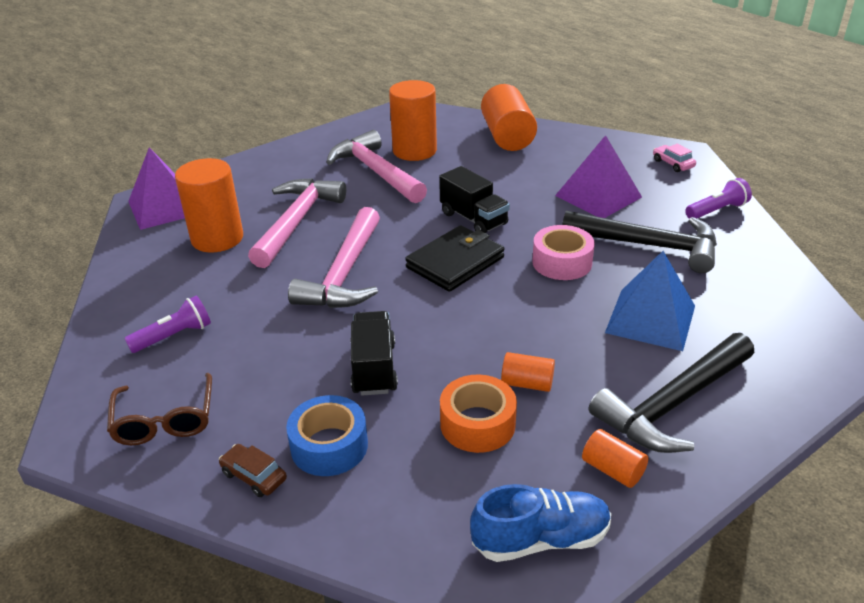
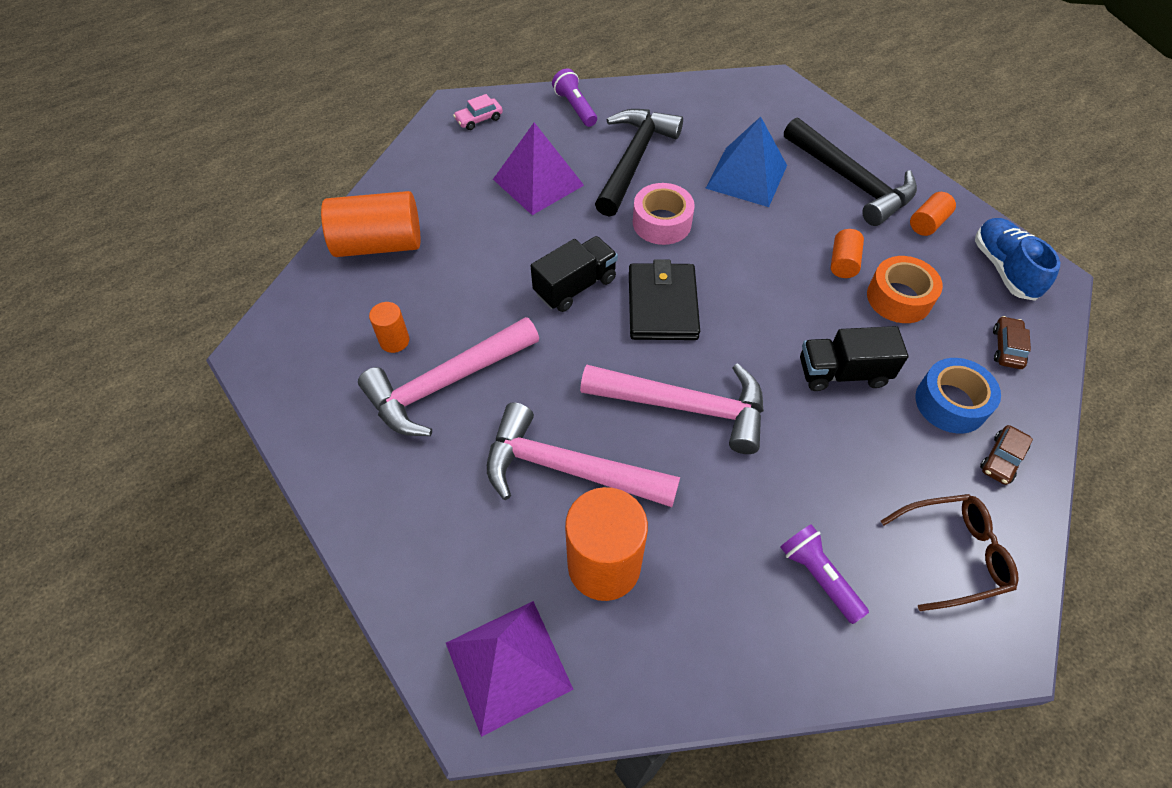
camera: 90 degrees left, 20 degrees up
(404, 513) = (1007, 348): none -> brown car
(414, 151) = (394, 341): orange cylinder -> orange cylinder, size x0.49
(455, 262) = (662, 305): black wallet -> black wallet turned 45 degrees clockwise

